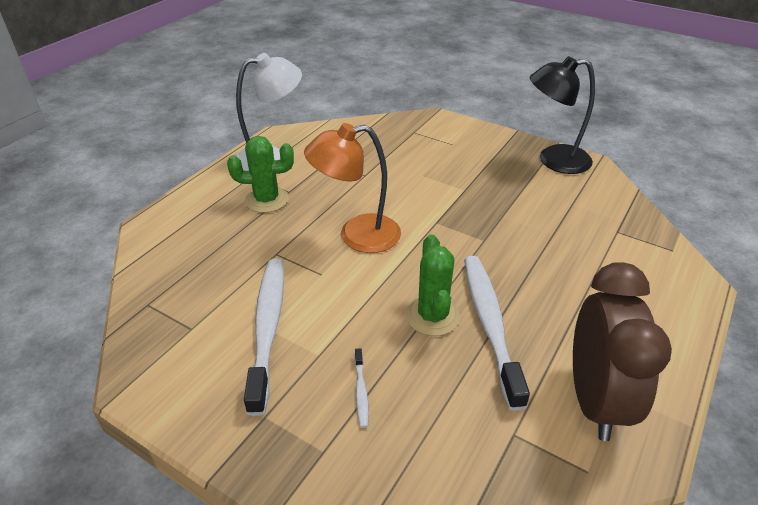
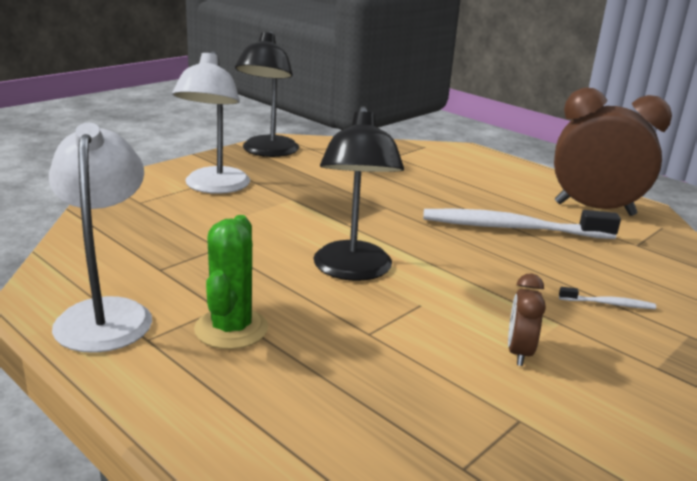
camera: 80 degrees left, 15 degrees down
(268, 328) = (519, 352): white toothbrush -> brown clock
(357, 235) = (353, 271): orange lamp -> black lamp
(432, 316) = (500, 251): green cactus -> none
(459, 152) = (214, 187): none -> white lamp

